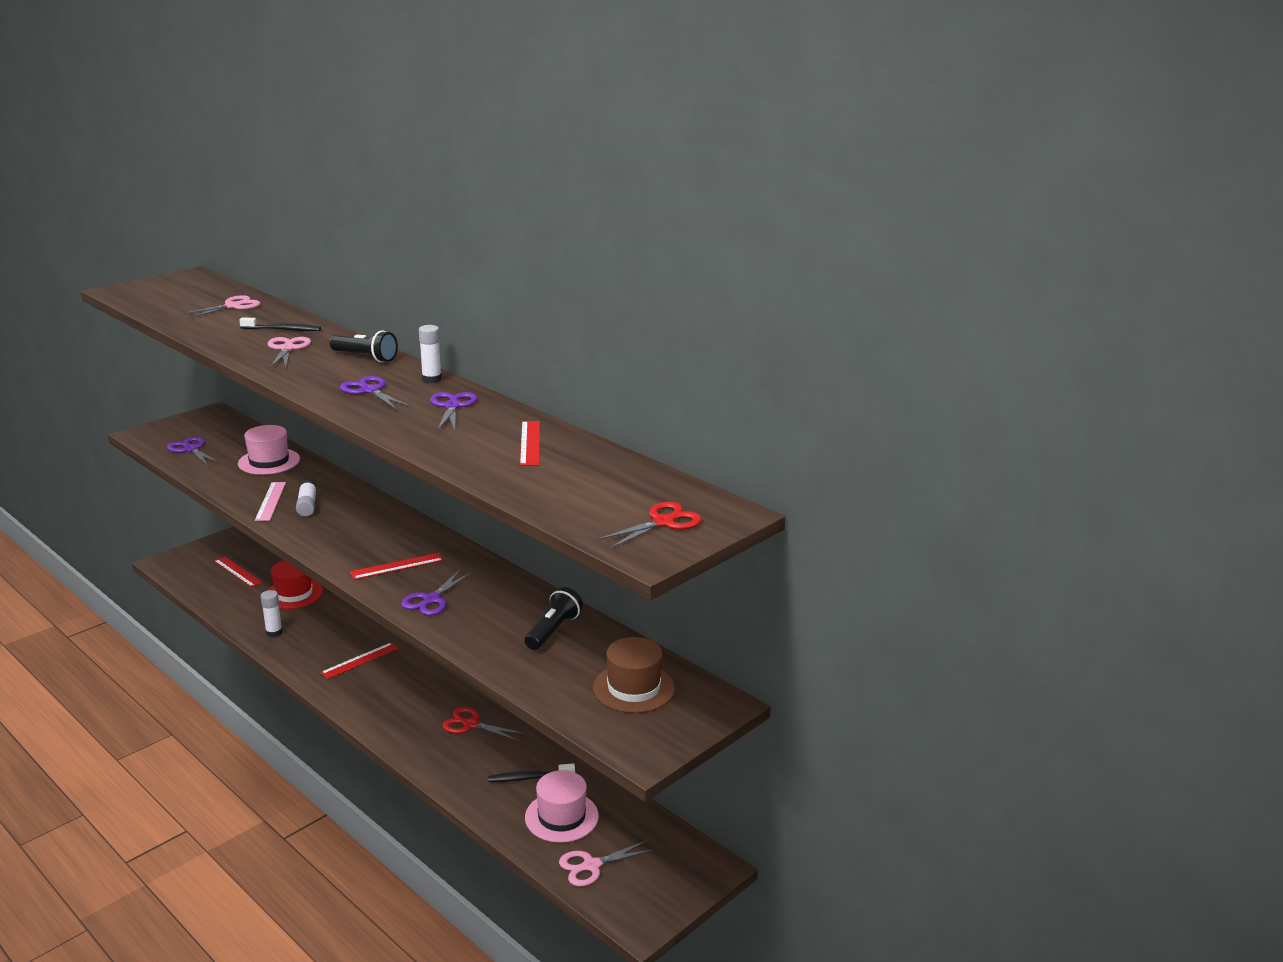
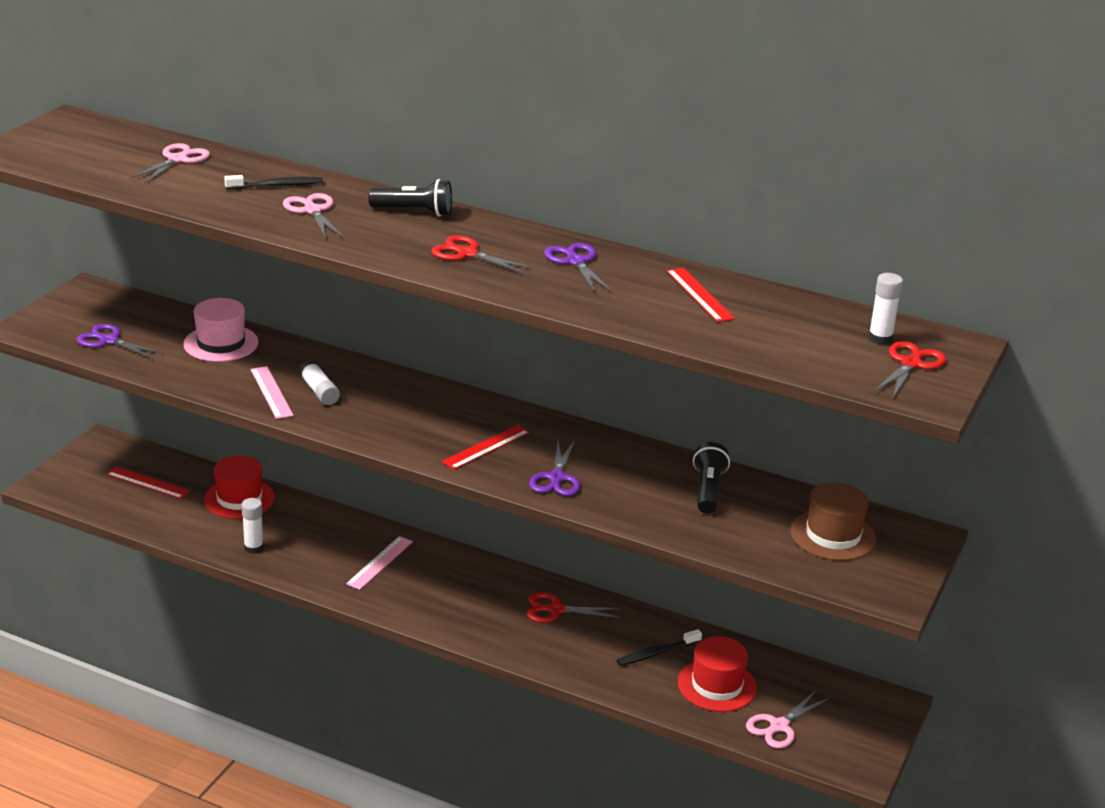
camera: 20 degrees left, 5 degrees up
(359, 660) = (379, 562): red ruler -> pink ruler
(369, 391) = (467, 254): purple scissors -> red scissors
(431, 379) = (517, 231): white glue stick -> white glue stick (880, 339)
(561, 817) = (717, 685): pink hat -> red hat

